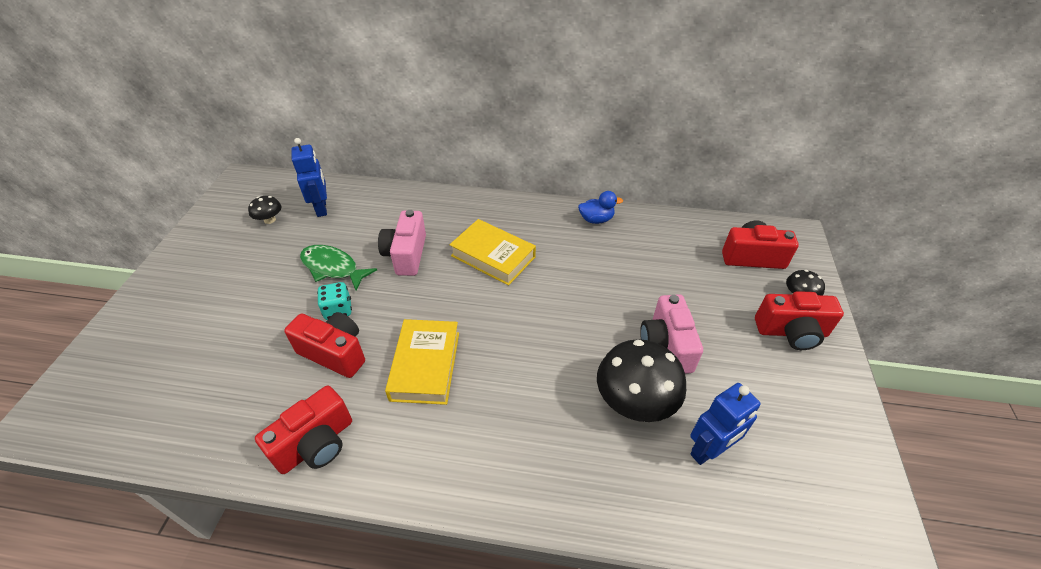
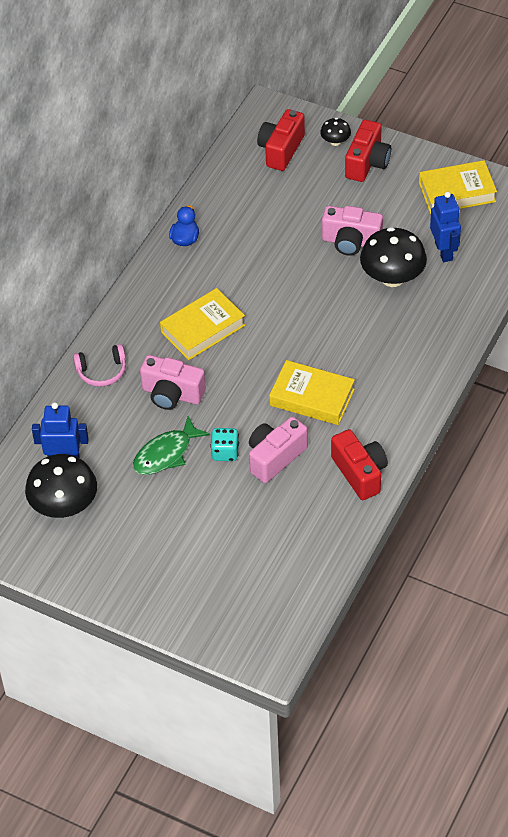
camera: 70 degrees left, 5 degrees up
(270, 220) = (64, 506): black mushroom -> black mushroom, size x2.04
(334, 353) = (275, 457): red camera -> pink camera
(423, 206) = (102, 371): none -> pink headphones
(818, 440) = (457, 192): none -> yellow book

